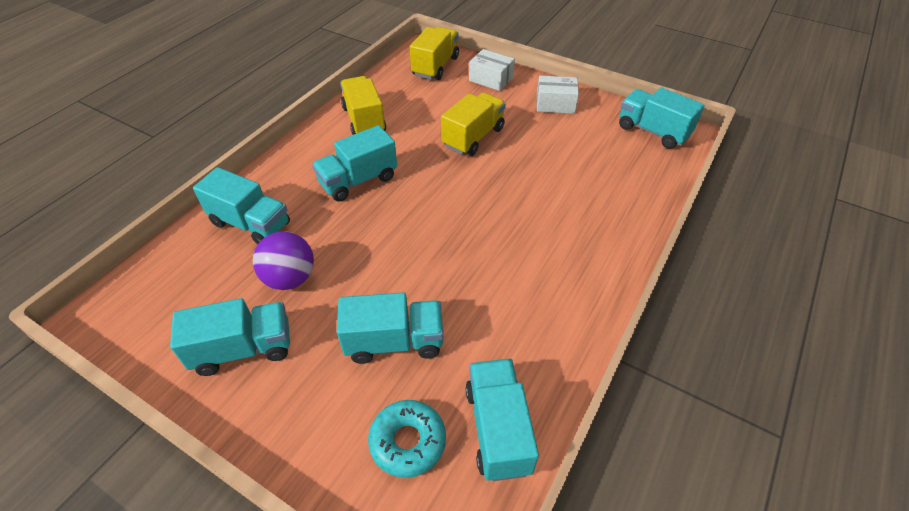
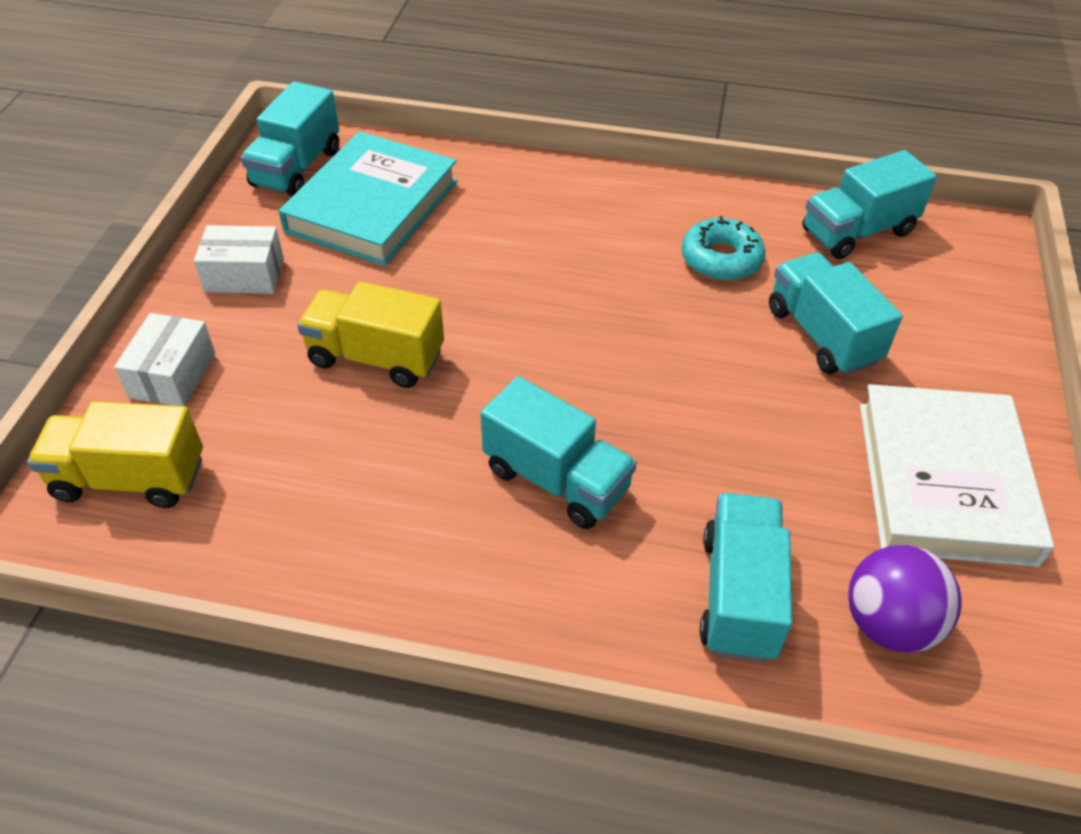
camera: 110 degrees left, 0 degrees up
(243, 349) = (944, 481): turquoise truck -> white book
(290, 278) = (807, 482): purple ball -> purple ball (888, 624)
(364, 120) = (372, 539): yellow truck -> none
(408, 441) = (923, 290): turquoise donut -> turquoise donut (721, 259)
(555, 104) = (244, 275): white box -> white box turned 75 degrees counterclockwise
(606, 155) = (372, 206): none -> turquoise book

